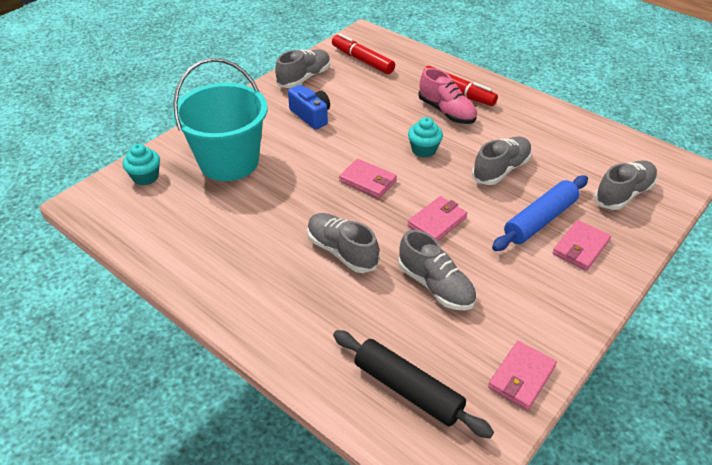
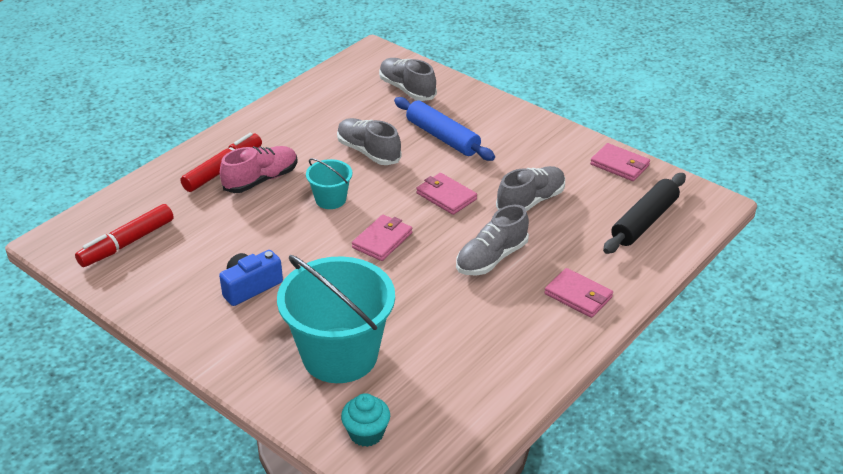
camera: 90 degrees left, 5 degrees down
(304, 78) = (158, 296): grey shoe -> none
(424, 150) = (330, 199): turquoise cupcake -> turquoise bucket
(580, 247) = (477, 120): pink wallet -> pink wallet (578, 296)

